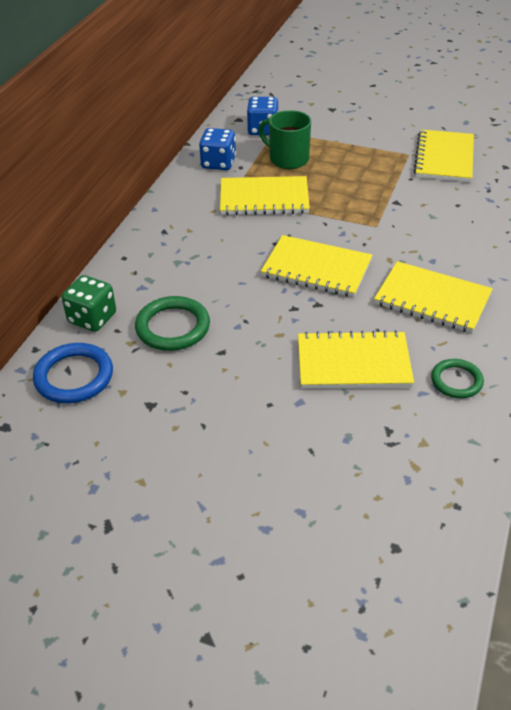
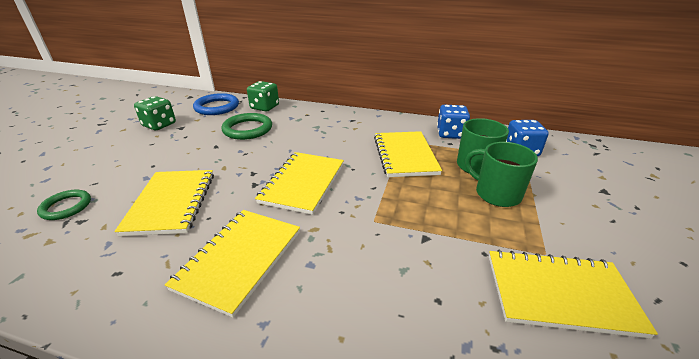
camera: 85 degrees right, 10 degrees down
(133, 435) = (159, 125): none -> green dice
(336, 158) = (496, 194): none -> green mug
(456, 381) = (105, 270): green ring -> green ring (66, 207)

